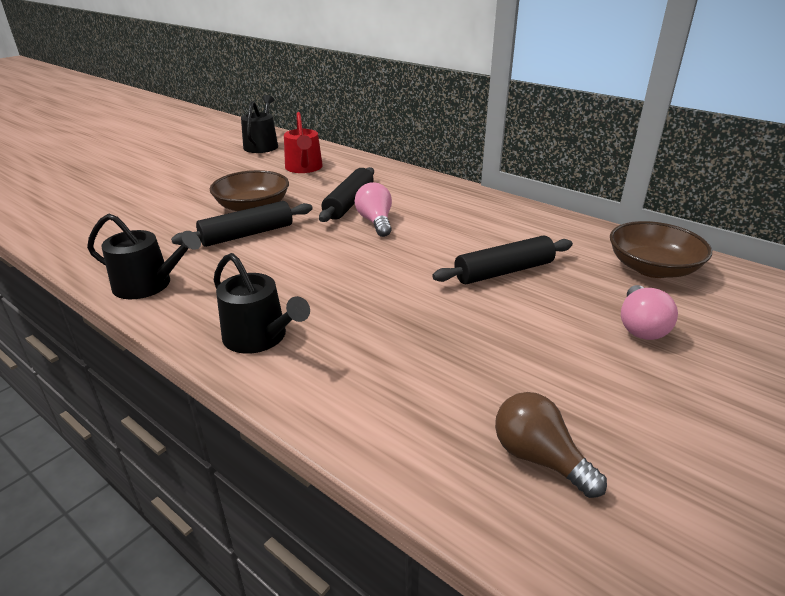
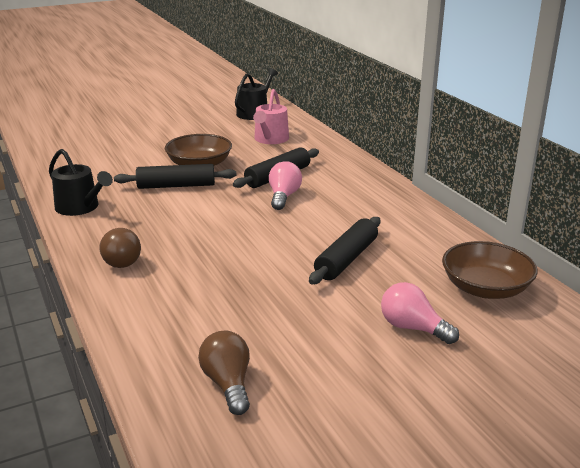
camera: 25 degrees right, 5 degrees down
(260, 337) = (121, 260): black watering can -> brown light bulb
(304, 168) = (270, 139): red watering can -> pink watering can
(504, 272) = (346, 259): black rolling pin -> black rolling pin turned 60 degrees counterclockwise
(640, 326) = (413, 328): pink light bulb -> pink light bulb turned 90 degrees clockwise

